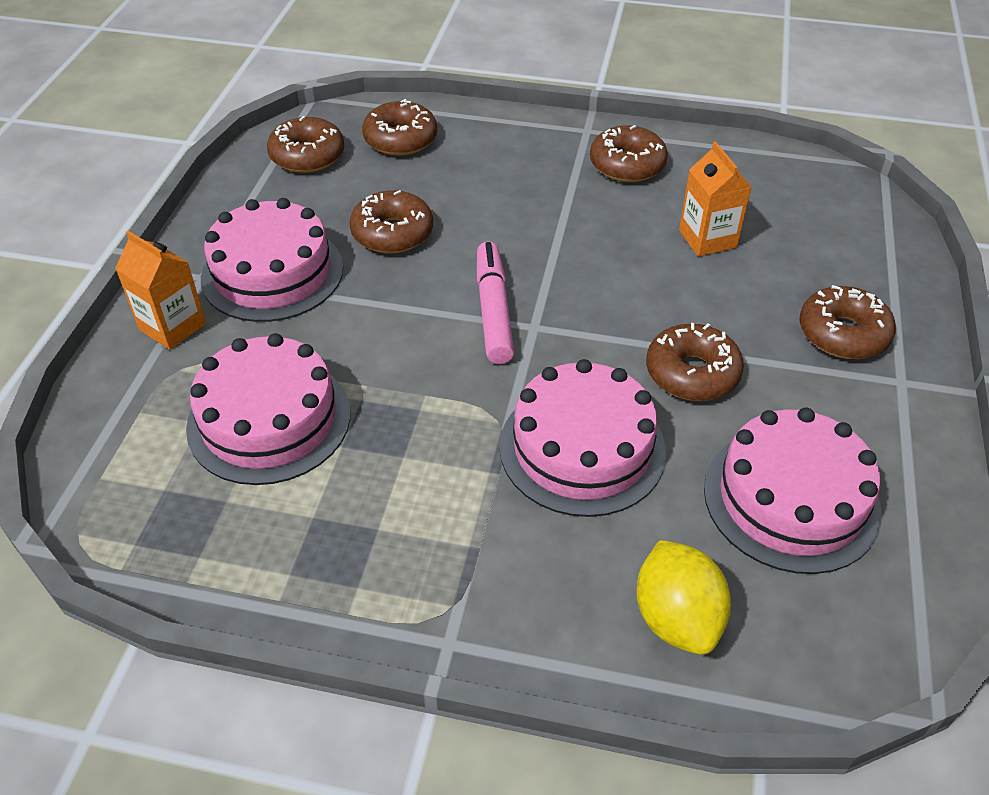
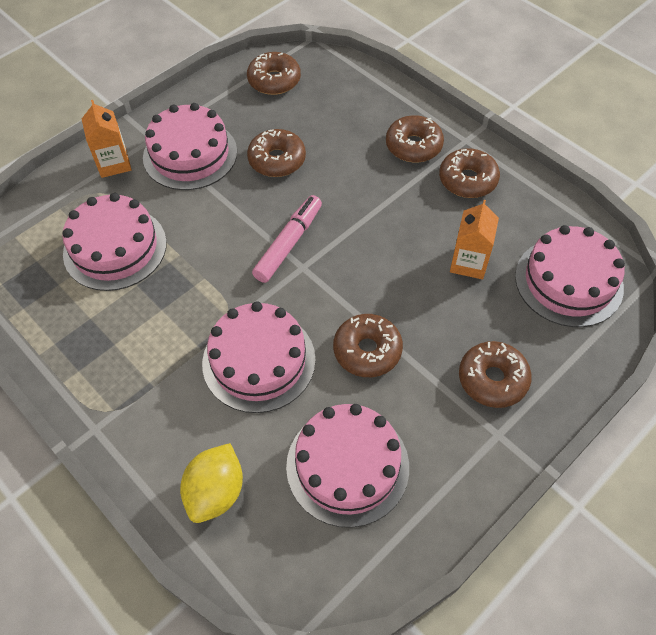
camera: 35 degrees right, 10 degrees up
(400, 139) = (339, 93): brown donut -> brown donut (413, 146)
(818, 212) = (568, 281): none -> pink cake

